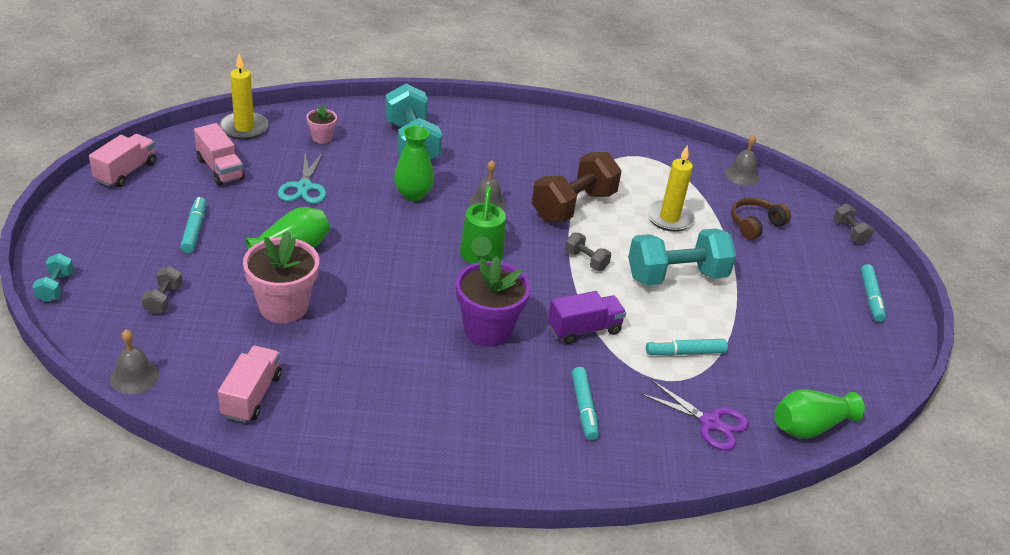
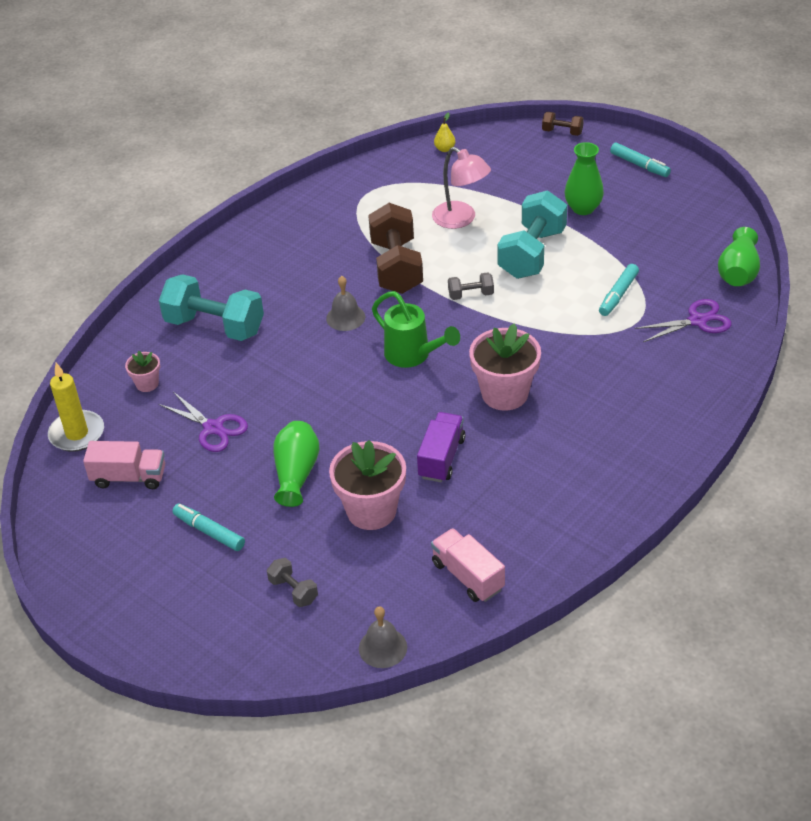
camera: 45 degrees left, 5 degrees up
(55, 287) = (208, 665): turquoise dumbbell -> none
(126, 172) = (67, 551): pink truck -> none
(304, 187) = (213, 428): turquoise scissors -> purple scissors
(413, 194) = (290, 359): green vase -> green vase (583, 208)
(488, 330) = (505, 394): purple flower pot -> pink flower pot
(584, 329) = (549, 337): purple truck -> purple truck (441, 458)
(584, 408) = (632, 381): turquoise marker -> none
(669, 218) = (461, 219): yellow candle -> pink lamp
(741, 175) = (444, 149): grey bell -> yellow pear
(755, 225) = (510, 177): brown headphones -> none
(850, 232) = (562, 132): grey dumbbell -> brown dumbbell

